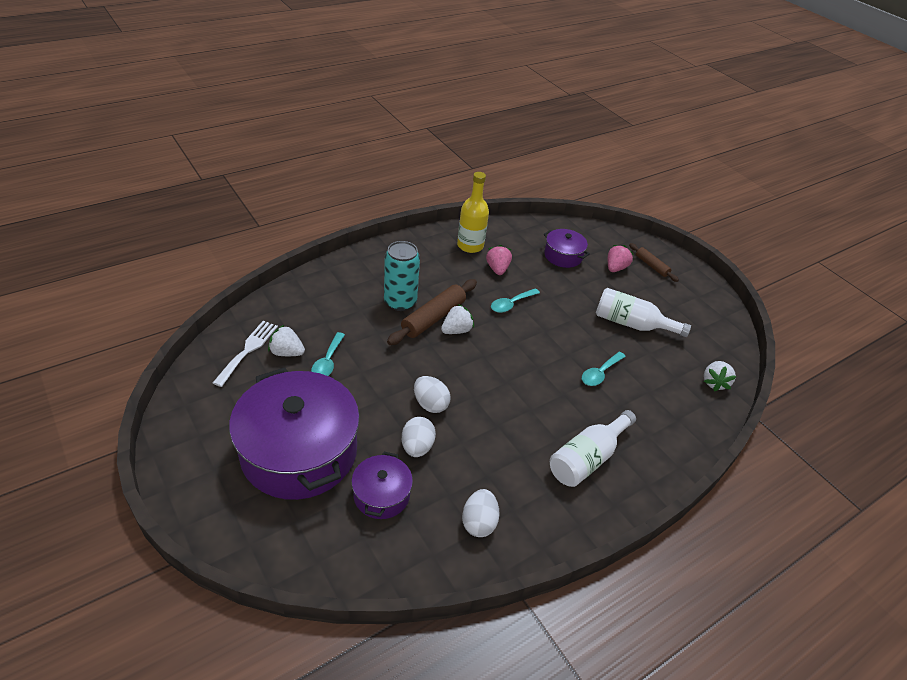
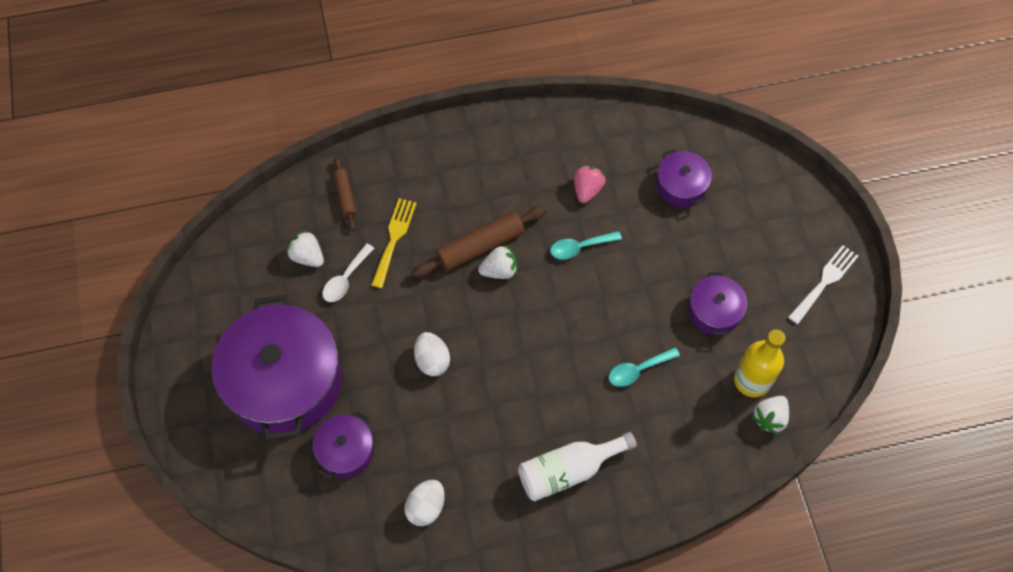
camera: 25 degrees right, 20 degrees up
(248, 350) = (270, 244): white fork -> white fork (825, 281)
(328, 361) = (345, 279): turquoise spoon -> white spoon
(359, 326) = (394, 238): none -> yellow fork
(400, 302) = (451, 215): turquoise can -> none
(417, 447) = (399, 408): white egg -> none
(470, 245) = (569, 145): yellow bottle -> yellow bottle (752, 380)
(615, 268) = (741, 220): pink strawberry -> none
(632, 324) = (714, 311): white bottle -> purple pot
(651, 266) = (792, 227): brown rolling pin -> brown rolling pin (345, 197)

